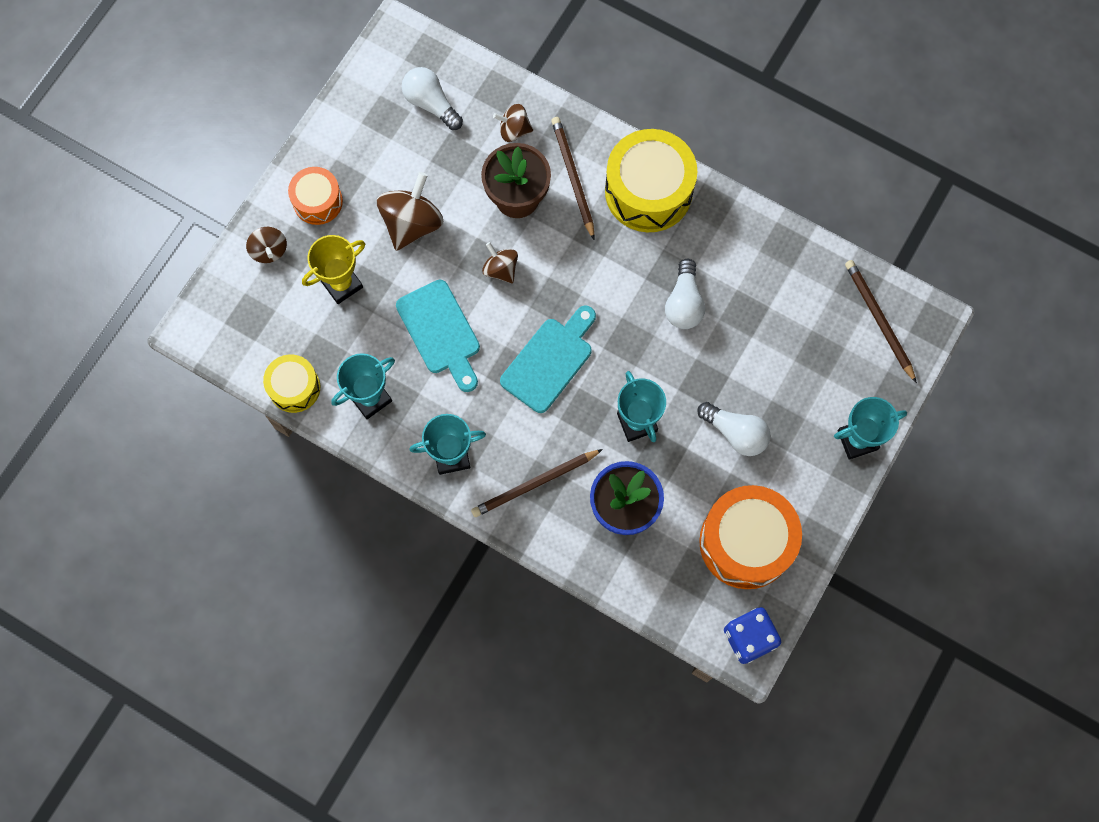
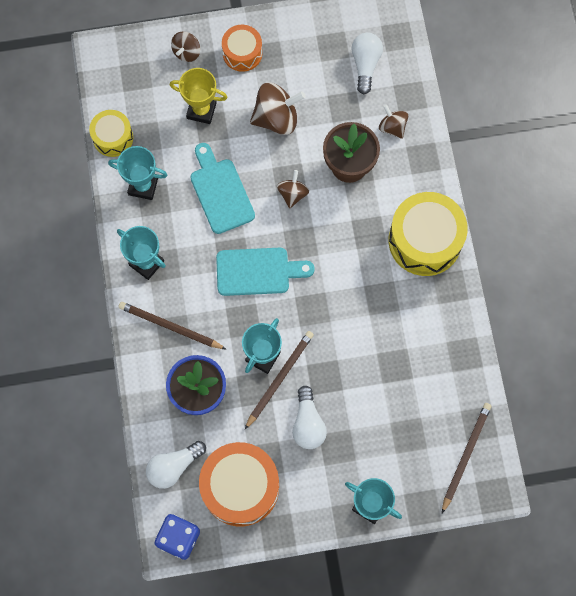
camera: 50 degrees right, 0 degrees up
(440, 332) = (220, 192): turquoise cutting board -> turquoise cutting board turned 135 degrees clockwise
(573, 177) = (392, 187): brown pencil -> brown pencil (279, 378)
(684, 303) = (368, 322): white light bulb -> white light bulb (174, 467)

